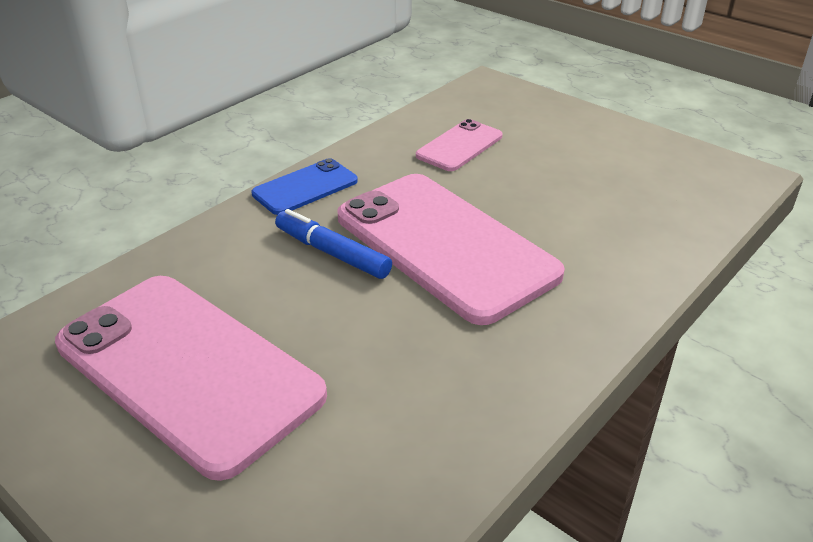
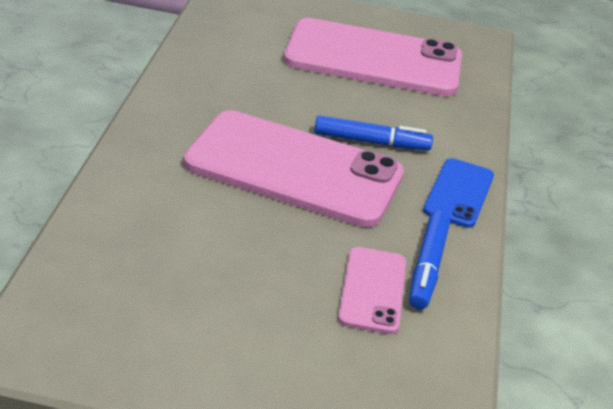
camera: 145 degrees right, 0 degrees up
(400, 149) = (427, 266): none -> blue marker

